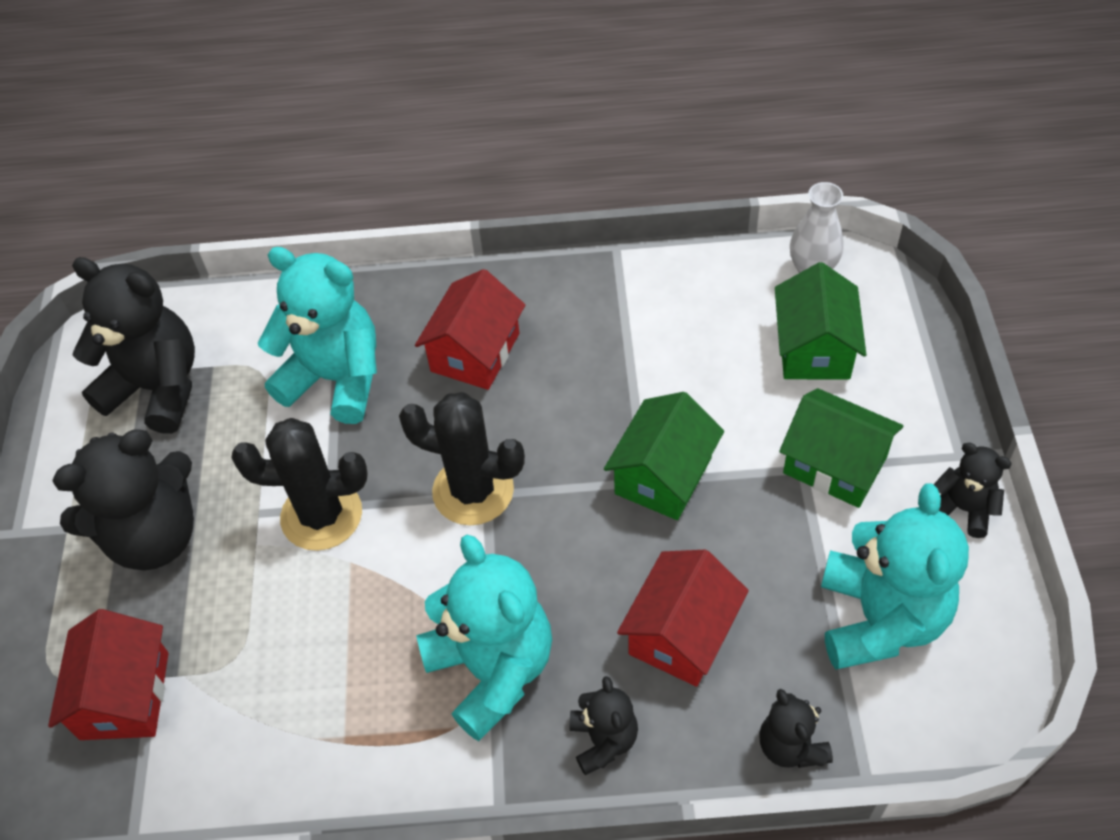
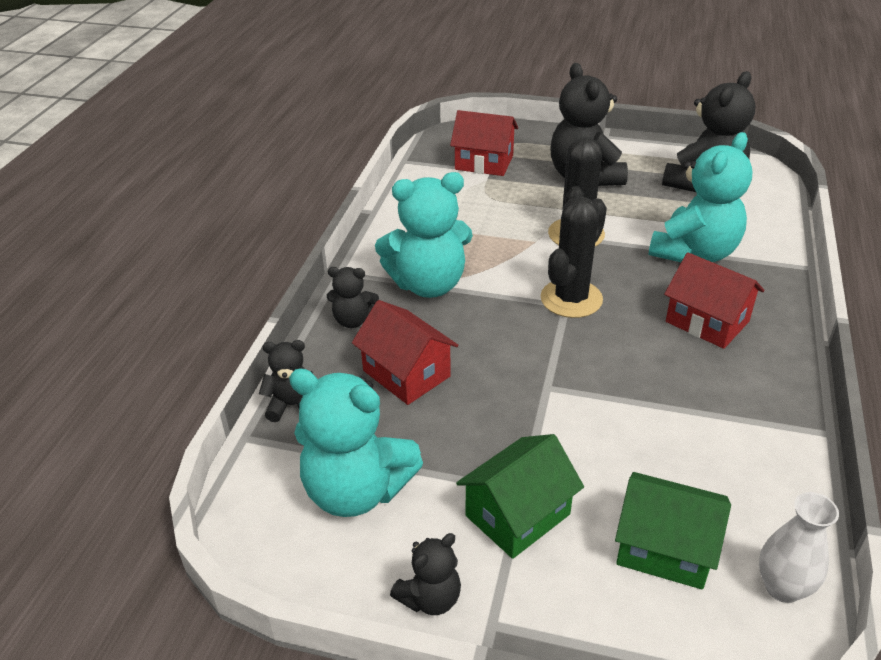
camera: 105 degrees right, 15 degrees down
(663, 475) = (548, 398): green house -> none

